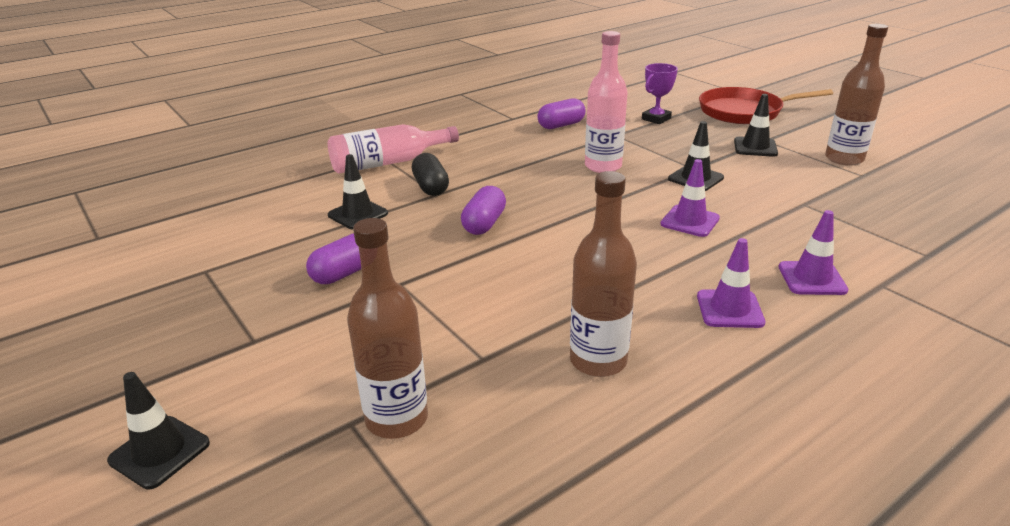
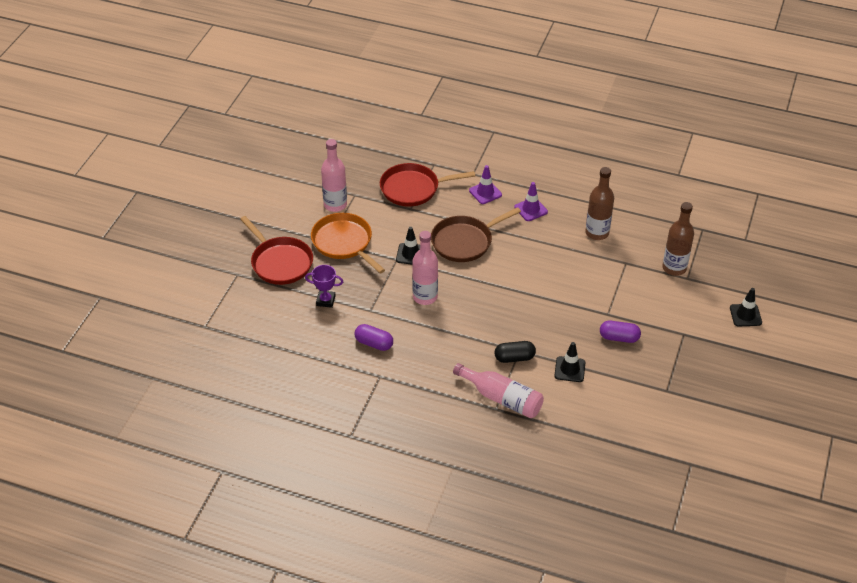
camera: 125 degrees left, 15 degrees up
(431, 187) = (514, 358): black capsule -> black capsule turned 45 degrees clockwise
(484, 224) = (533, 313): purple capsule -> none
(690, 221) = (464, 242): purple traffic cone -> brown pan
(755, 147) = (344, 242): black traffic cone -> orange pan
(844, 159) = (335, 205): brown bottle -> pink bottle
(858, 218) = (413, 188): none -> red pan

